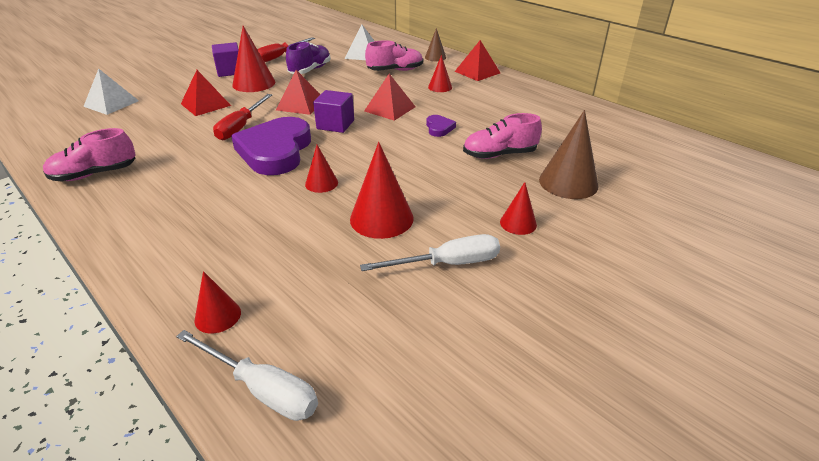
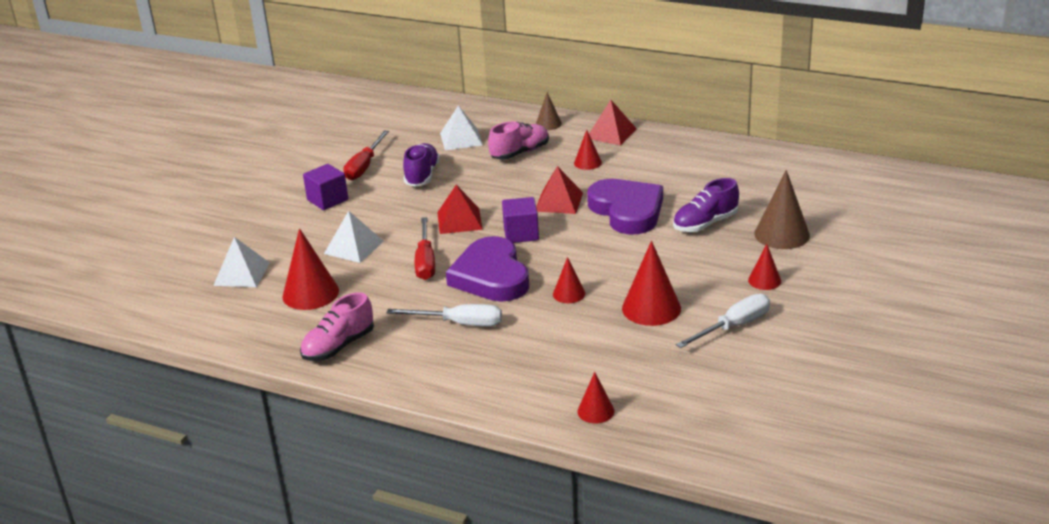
camera: 20 degrees left, 5 degrees down
(205, 104) = (354, 247): red pyramid -> white pyramid
(254, 83) = (376, 208): red cone -> red cone (310, 293)
(262, 389) = (675, 438): white screwdriver -> white screwdriver (459, 323)
(439, 128) = (627, 211): purple heart -> purple heart, size x2.37
(499, 155) = (705, 224): pink shoe -> purple shoe

